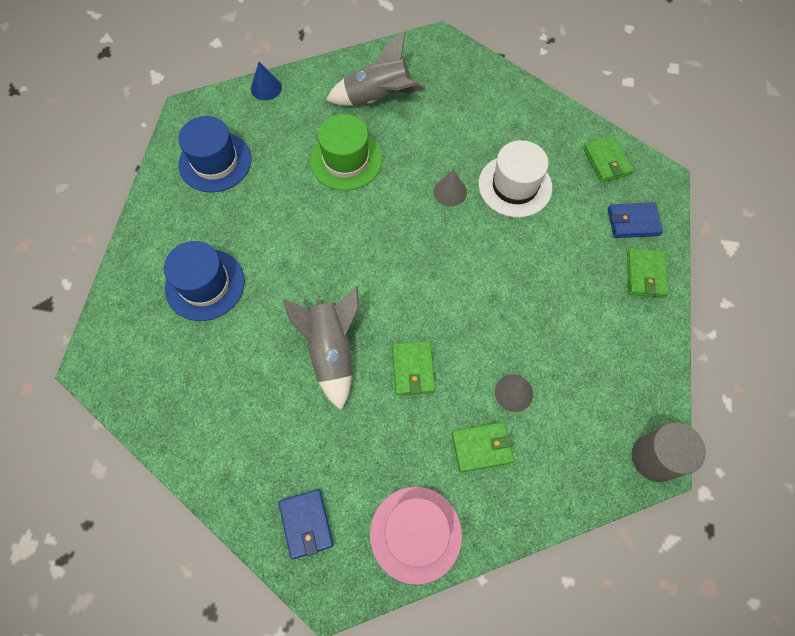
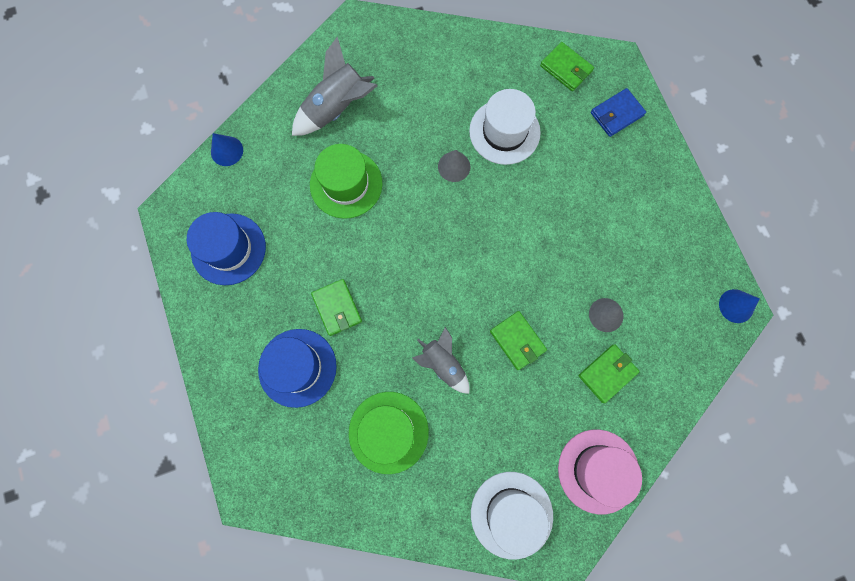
camera: 30 degrees left, 10 degrees up
(244, 382) = (388, 432): none -> green hat
(306, 524) = (511, 514): blue wallet -> white hat
(331, 351) = (443, 364): grey rocket -> grey rocket, size x0.66
(645, 274) = (650, 156): green wallet -> green wallet (337, 308)
(654, 457) = (736, 306): grey cylinder -> blue cone

